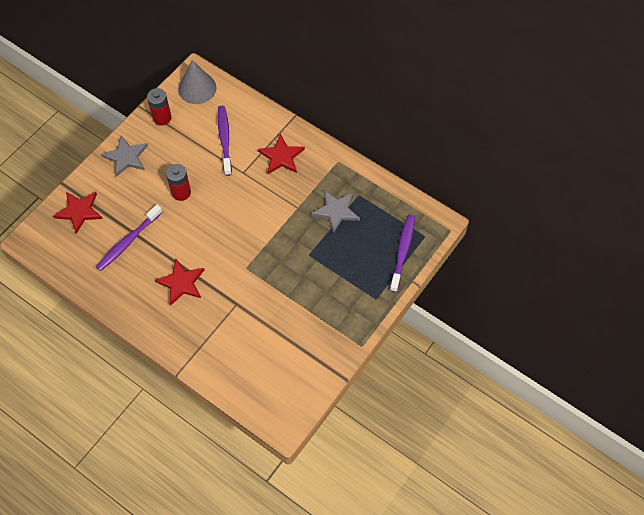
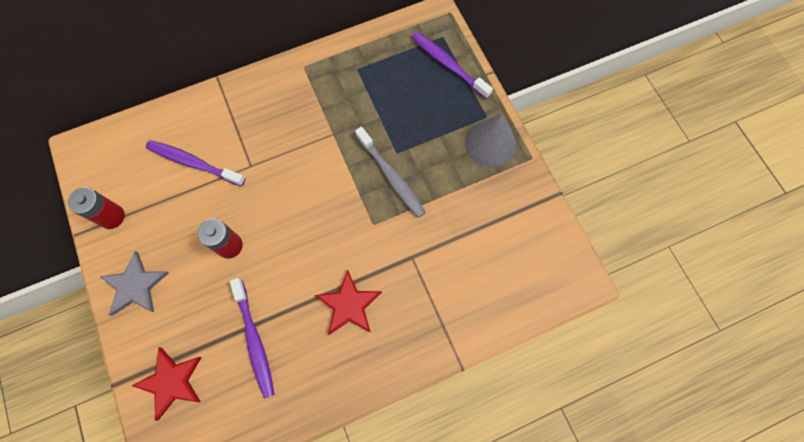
camera: 60 degrees left, 10 degrees up
(197, 88) = (102, 157): grey cone -> grey cone (490, 143)
(281, 156) = (258, 117): red star -> none
(288, 260) = (391, 176): none -> grey toothbrush
(336, 211) = (362, 99): grey star -> none

